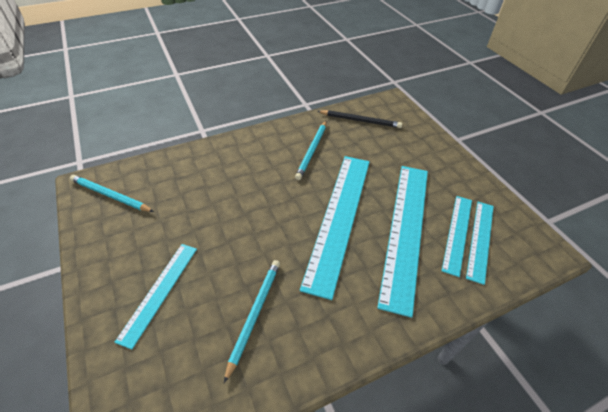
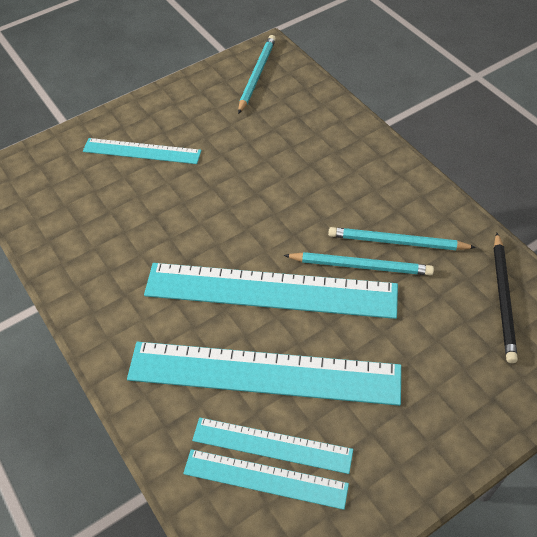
camera: 85 degrees right, 5 degrees up
(254, 314) = (121, 230): turquoise pencil -> turquoise pencil (361, 266)

